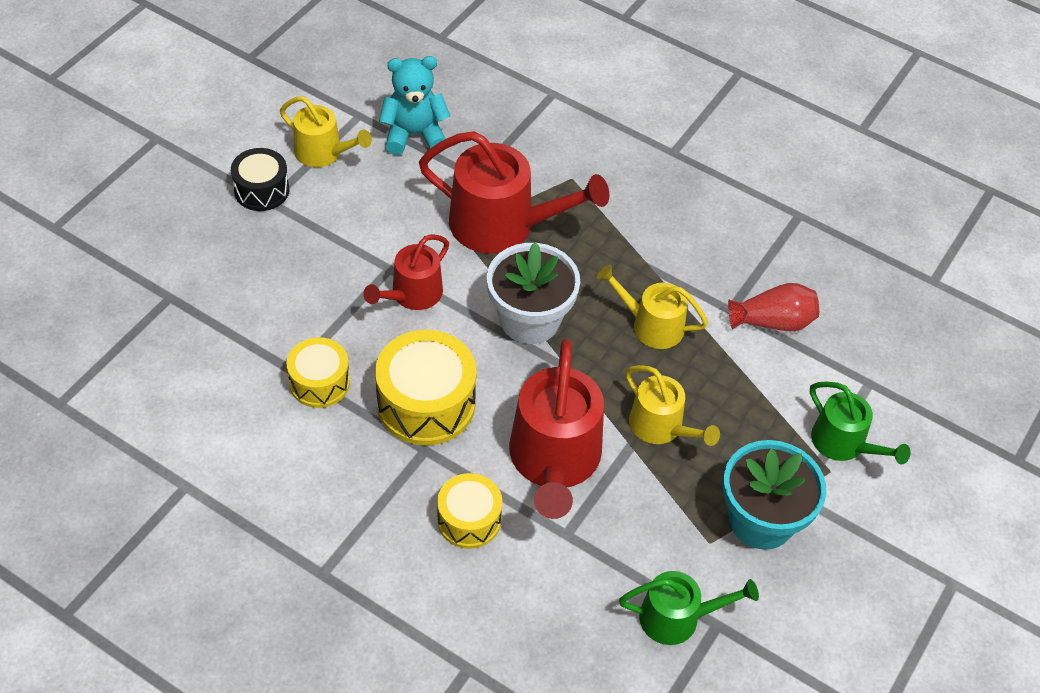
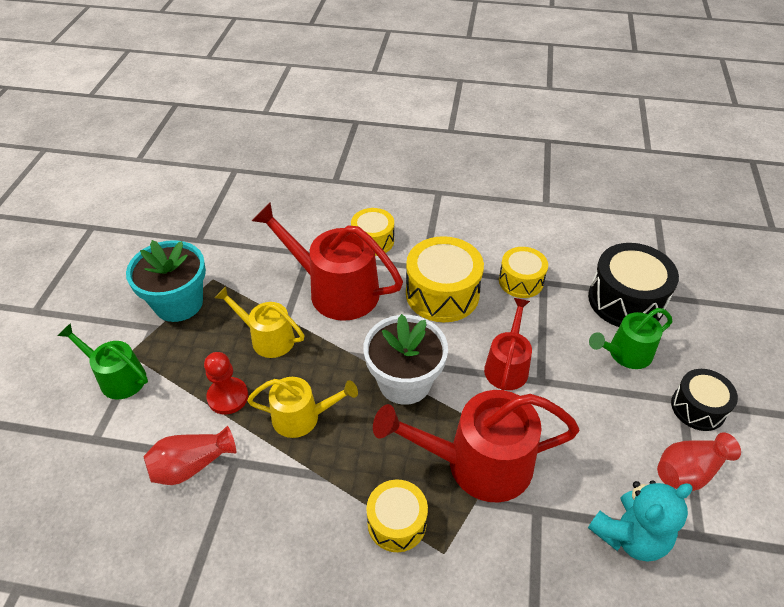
camera: 160 degrees right, 5 degrees down
(221, 312) = (626, 300): none -> black drum
(323, 152) = (688, 471): yellow watering can -> red vase
(554, 460) = (336, 290): red watering can -> red watering can turned 45 degrees counterclockwise
(600, 210) = (397, 522): none -> yellow drum
(677, 618) = (224, 235): green watering can -> green watering can (625, 353)
(723, 375) = (228, 397): none -> red pawn

